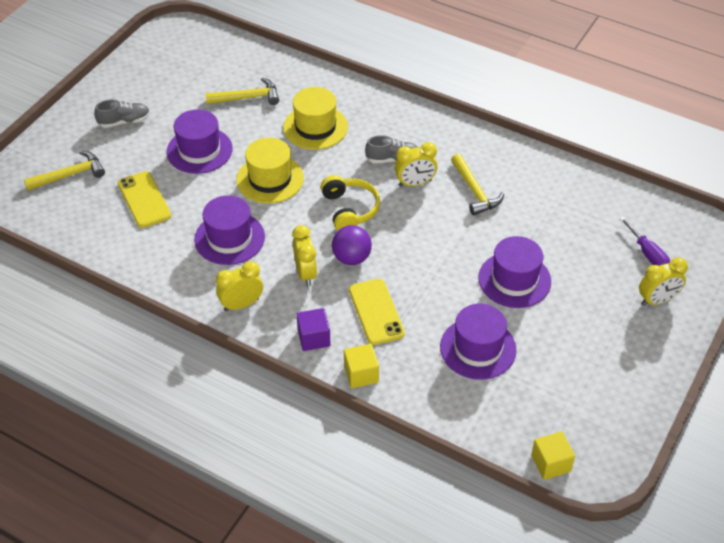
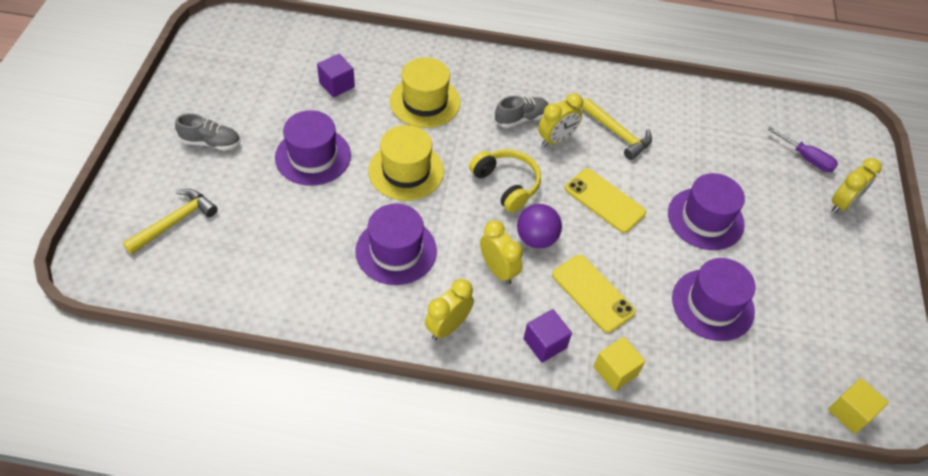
camera: 25 degrees left, 5 degrees up
(124, 121) = (211, 142): grey shoe -> grey shoe turned 45 degrees clockwise
(144, 200) = (277, 230): yellow phone -> yellow phone (604, 201)
(247, 98) = (337, 85): yellow hammer -> purple cube

